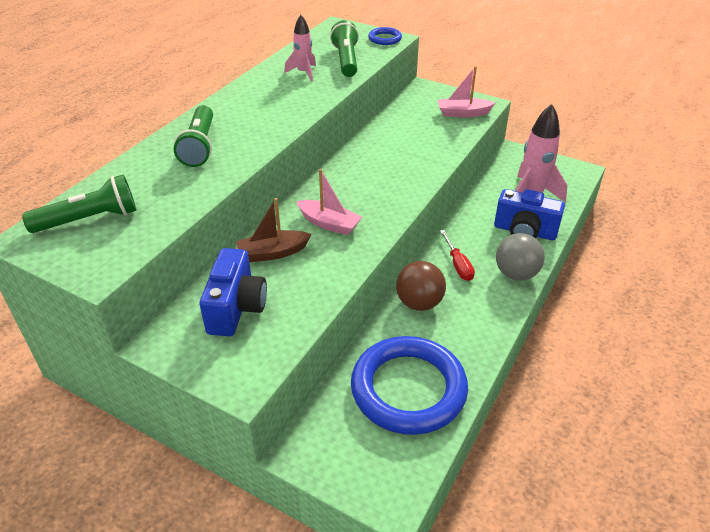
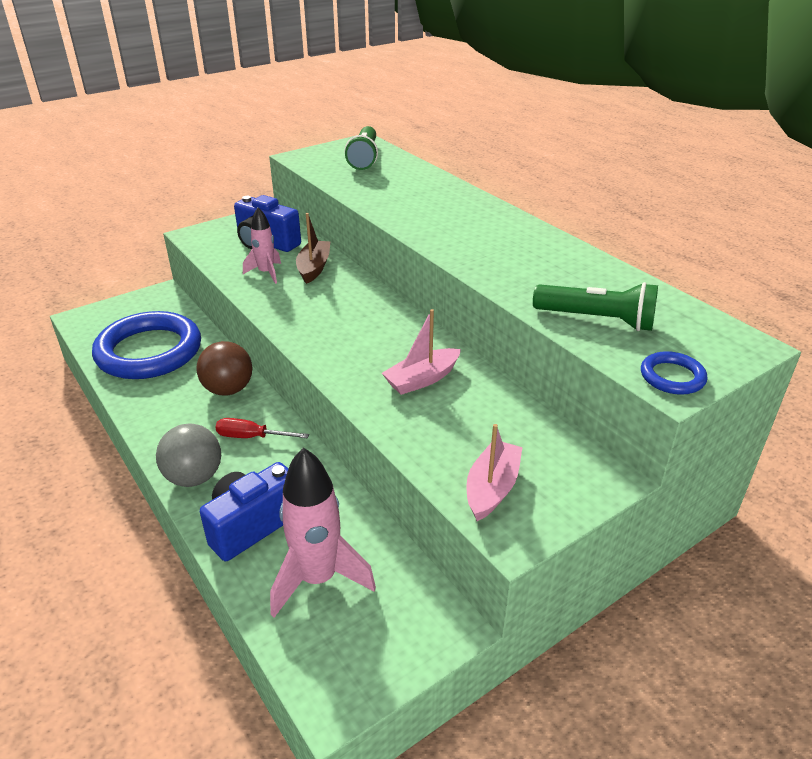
camera: 115 degrees right, 5 degrees down
(199, 146) = (435, 202): green flashlight -> none
(304, 73) = (570, 280): pink rocket -> pink rocket (266, 273)
(329, 224) = (326, 302): pink boat -> pink boat (422, 379)

